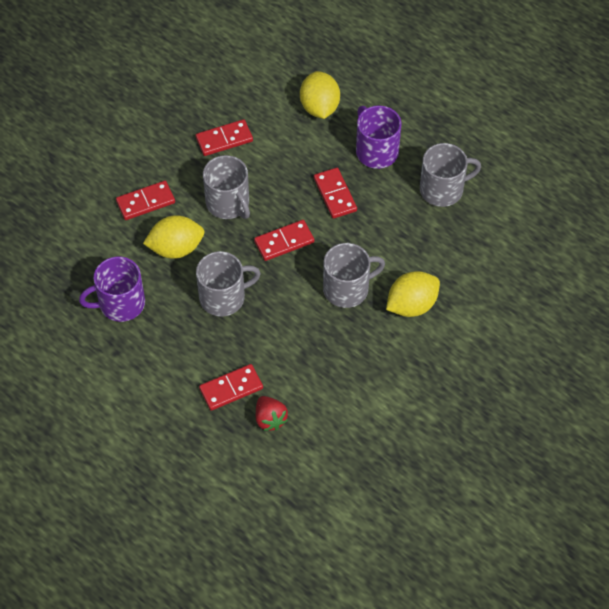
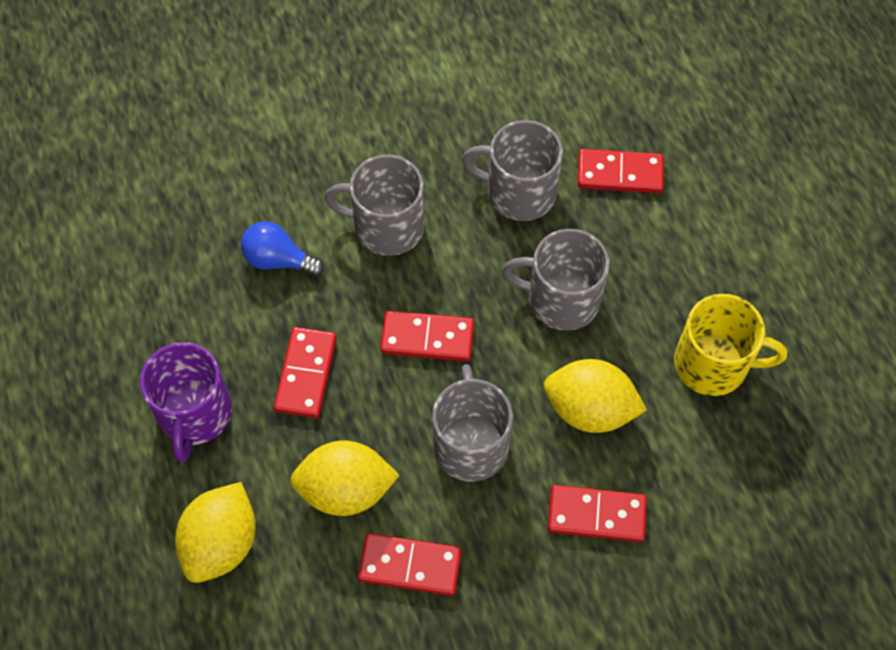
camera: 150 degrees left, 5 degrees up
(120, 303) = (713, 364): purple mug -> yellow mug
(270, 419) = (591, 115): red strawberry -> none
(393, 242) = (278, 260): none -> blue light bulb
(411, 305) = (320, 164): yellow lemon -> yellow lemon (346, 490)
(442, 189) = (151, 301): grey mug -> grey mug (519, 192)

